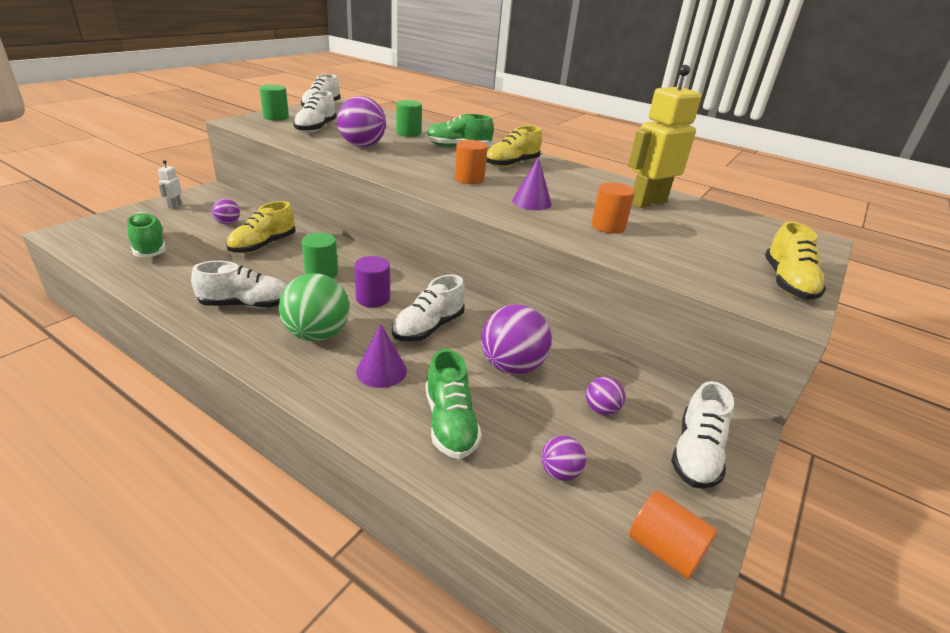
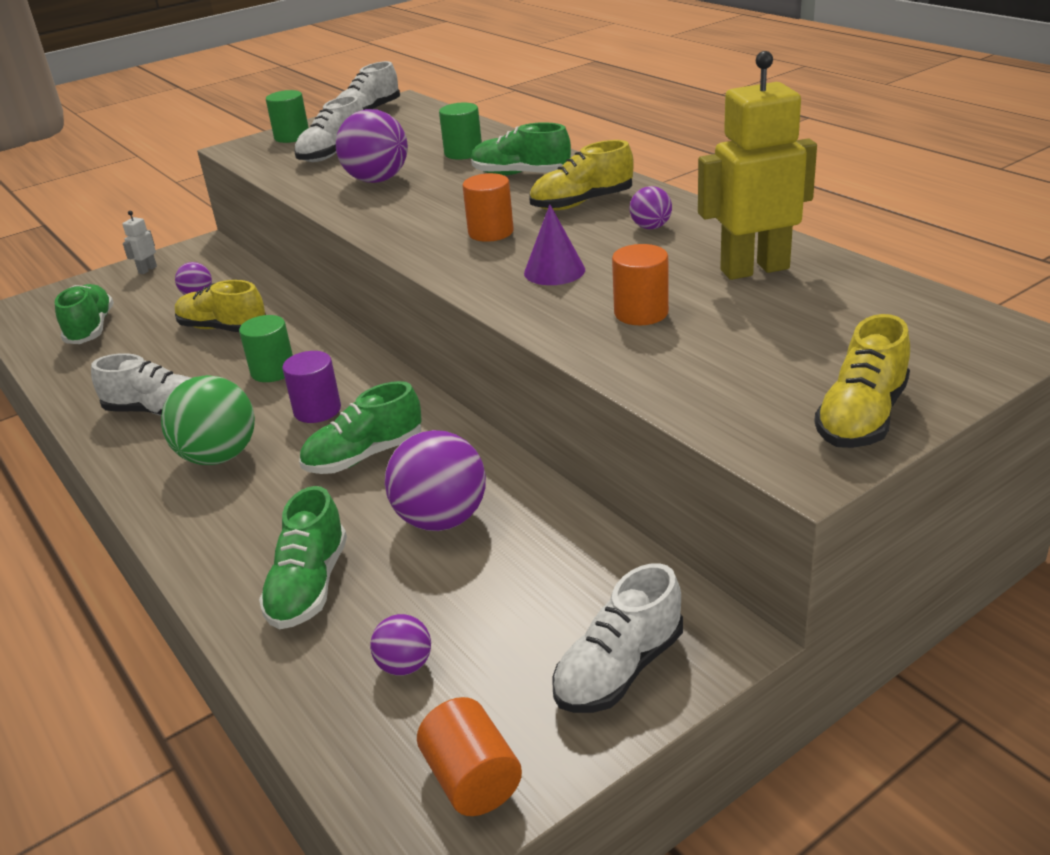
camera: 25 degrees right, 0 degrees up
(263, 245) = (223, 328): yellow shoe -> yellow shoe turned 60 degrees clockwise
(381, 371) = (267, 510): purple cone -> none
(428, 327) = (364, 456): white shoe -> green shoe
(601, 410) = (525, 592): purple ball -> purple ball (651, 227)

